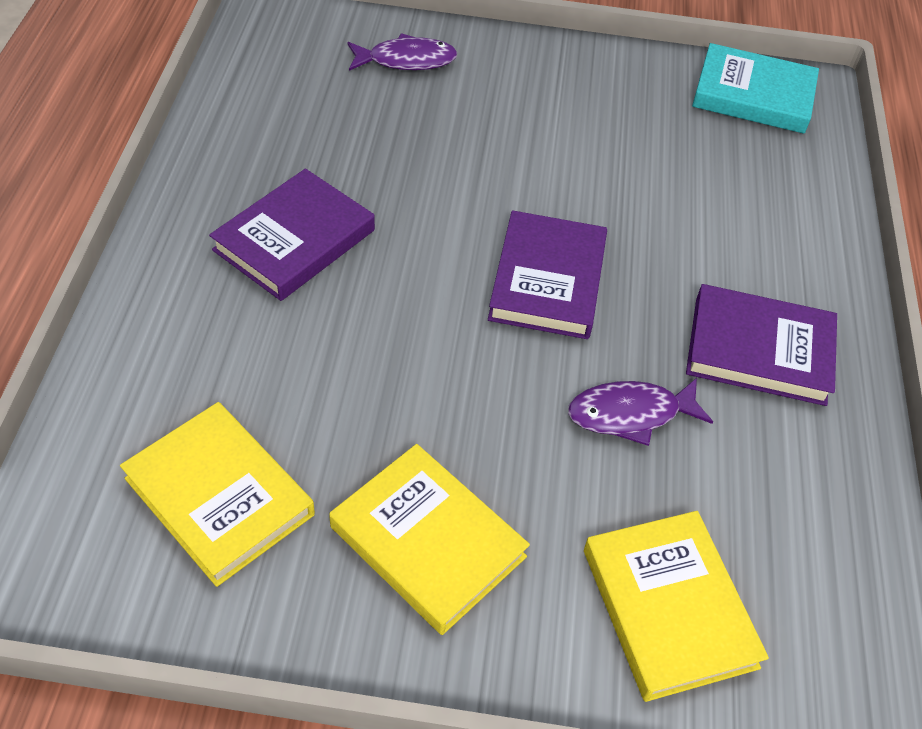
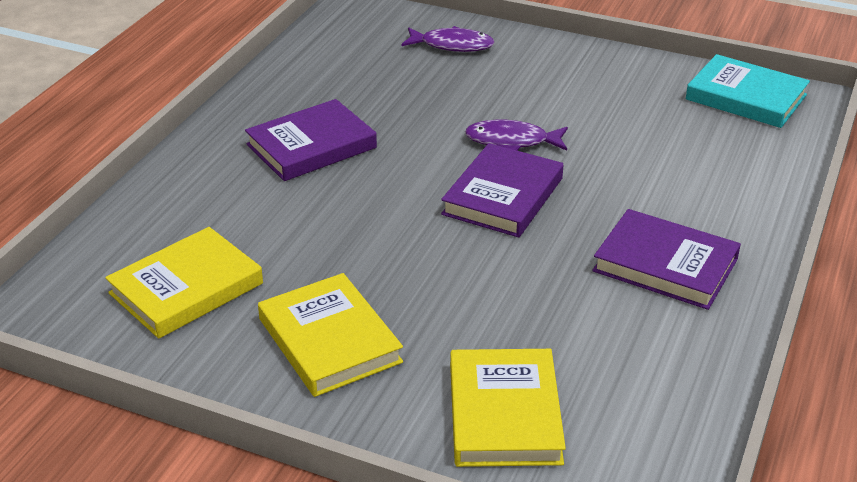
camera: 20 degrees right, 15 degrees down
(219, 496) = (186, 288): yellow book -> yellow book turned 75 degrees clockwise
(630, 414) = (532, 289): purple fish -> purple fish (512, 141)

